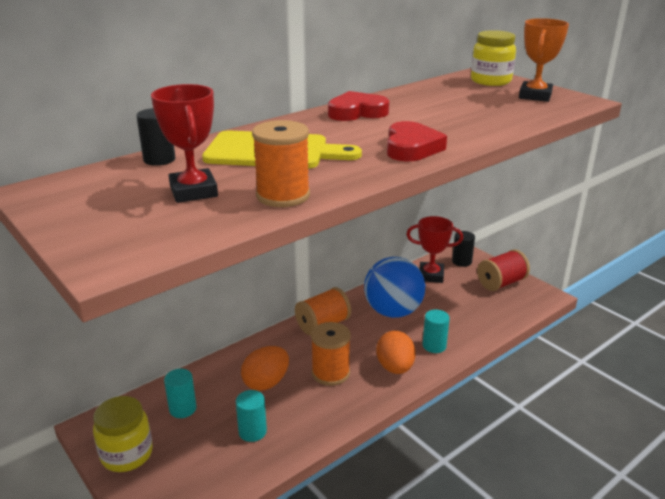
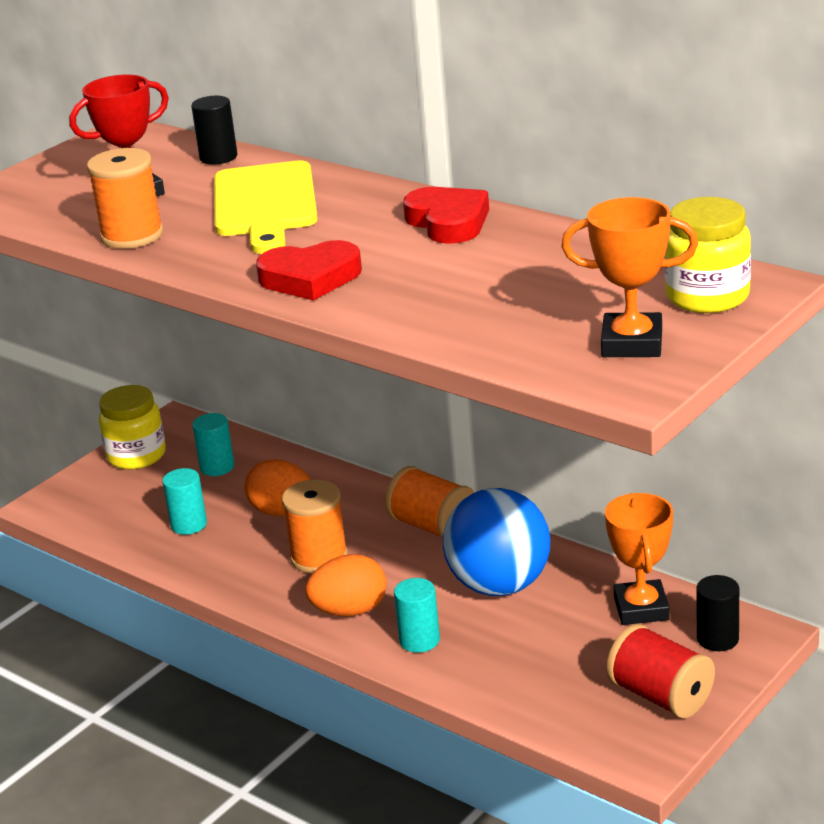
camera: 80 degrees right, 0 degrees up
(431, 275) = (641, 608): red trophy -> orange trophy

